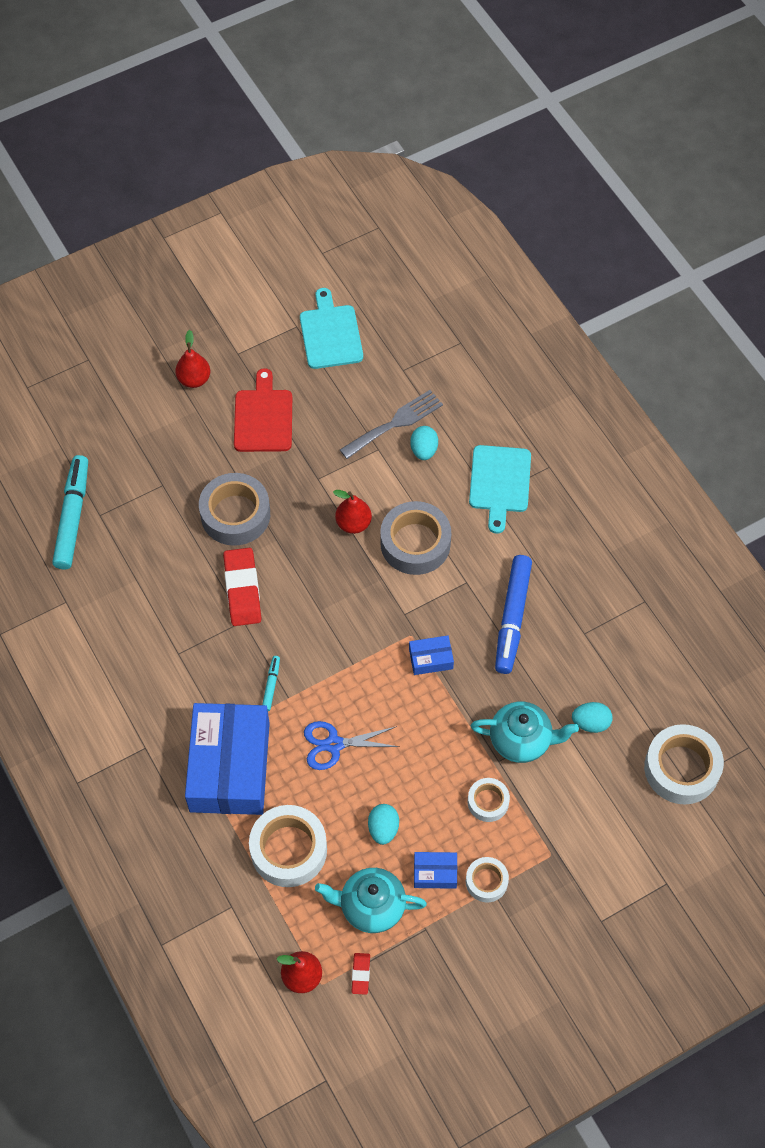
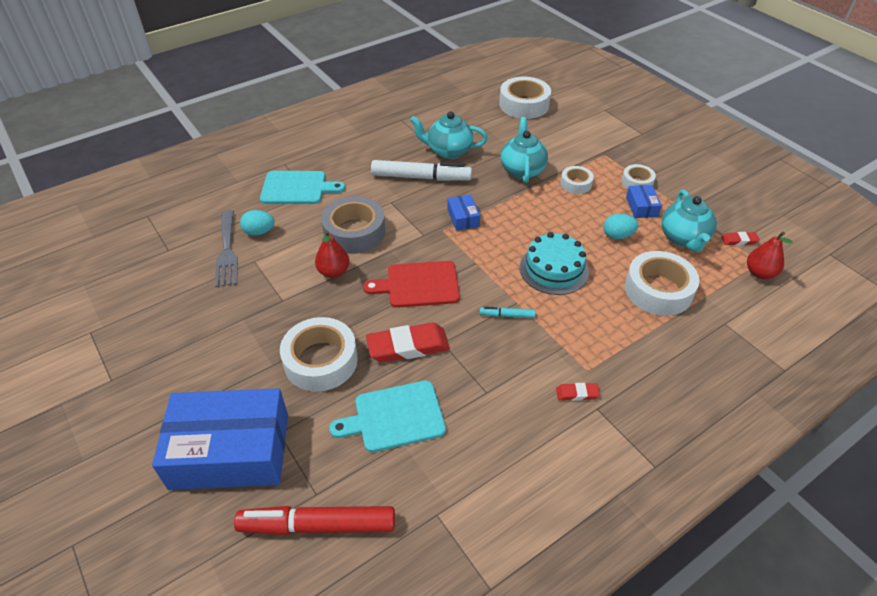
camera: 95 degrees left, 15 degrees down
(72, 517) = (317, 525): turquoise marker -> red marker
(164, 733) = (577, 393): none -> red eraser
(194, 379) = (136, 418): red pear -> none
(229, 767) = (596, 337): blue box -> blue box (230, 451)
(235, 514) = (321, 361): grey tape -> white tape
(263, 417) = (202, 349): red cutting board -> red cutting board (419, 285)
(330, 334) = (109, 304): turquoise cutting board -> turquoise cutting board (395, 417)
(333, 744) = (554, 269): blue scissors -> turquoise cake
(395, 423) = (227, 251): grey fork -> grey fork turned 150 degrees counterclockwise
(512, 618) = (421, 177): blue marker -> white marker
(567, 655) = (448, 151): none -> turquoise teapot
(590, 723) = (500, 140): turquoise egg -> none

